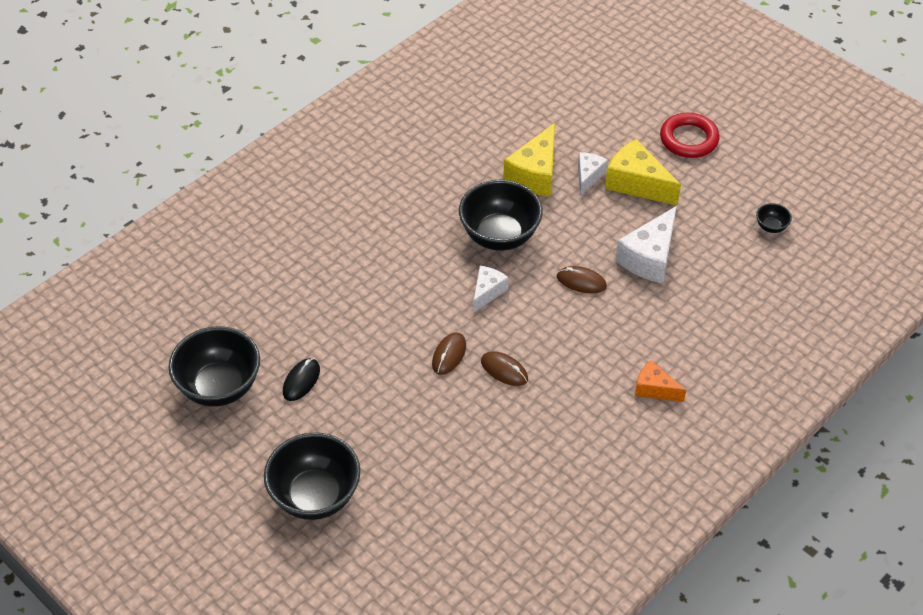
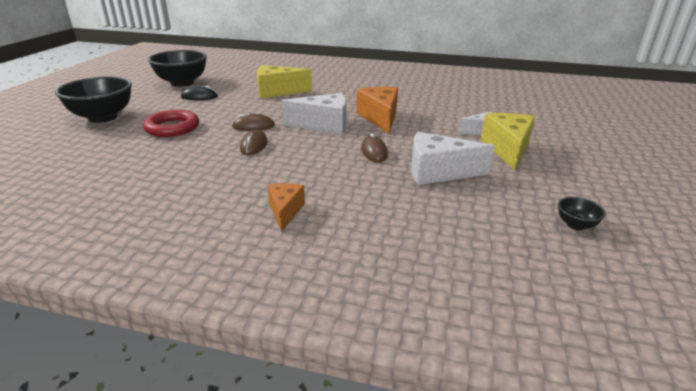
camera: 60 degrees right, 20 degrees down
(487, 292) = (324, 125): white cheese -> white cheese, size x1.69
(499, 236) = (380, 118): black bowl -> orange cheese
(535, 174) = (452, 116): yellow cheese -> yellow cheese (277, 91)
(689, 139) = (594, 158): red ring -> red ring (172, 128)

